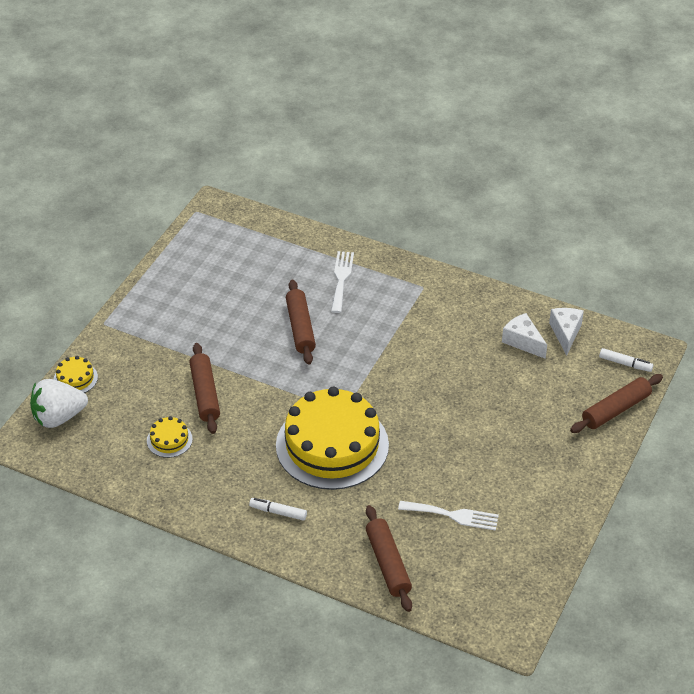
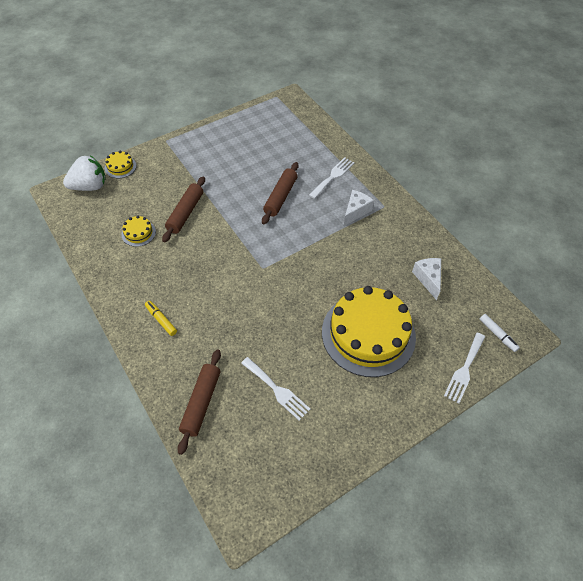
camera: 30 degrees right, 10 degrees up
(58, 417) = (90, 186): white strawberry -> white strawberry turned 150 degrees clockwise
(278, 512) = (161, 320): white marker -> yellow marker
(332, 445) = (235, 289): yellow cake -> yellow cake (368, 334)
(565, 333) = (465, 288): white cheese -> white cheese (355, 211)
(615, 409) = (464, 369): brown rolling pin -> white fork

